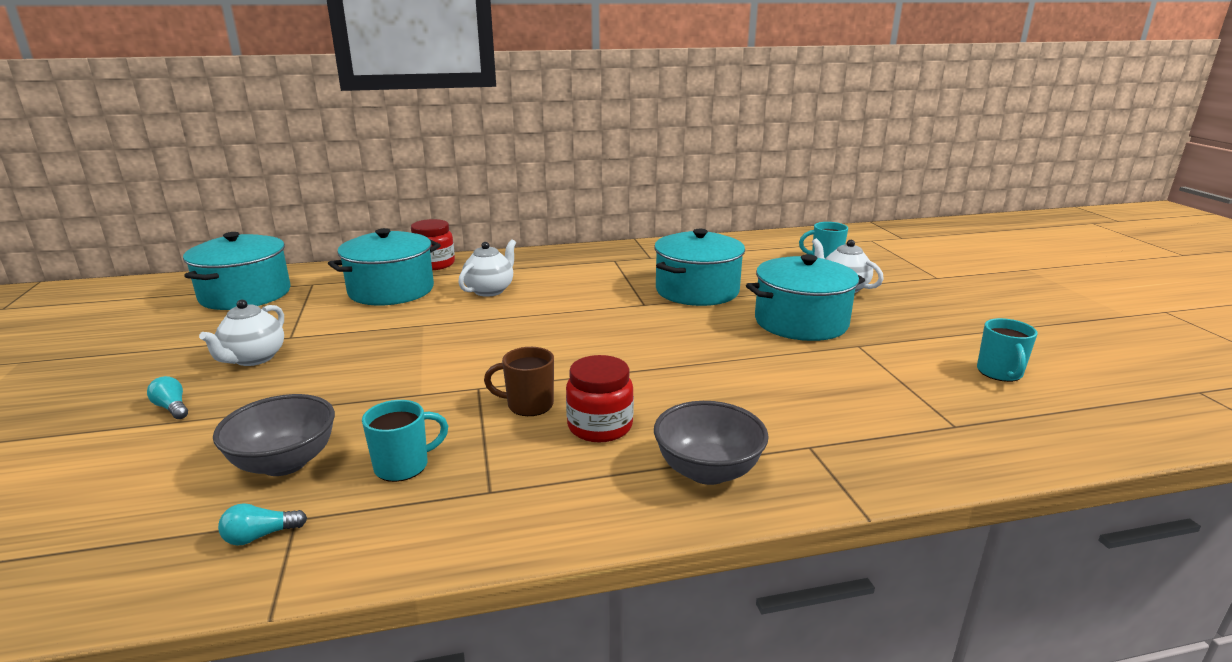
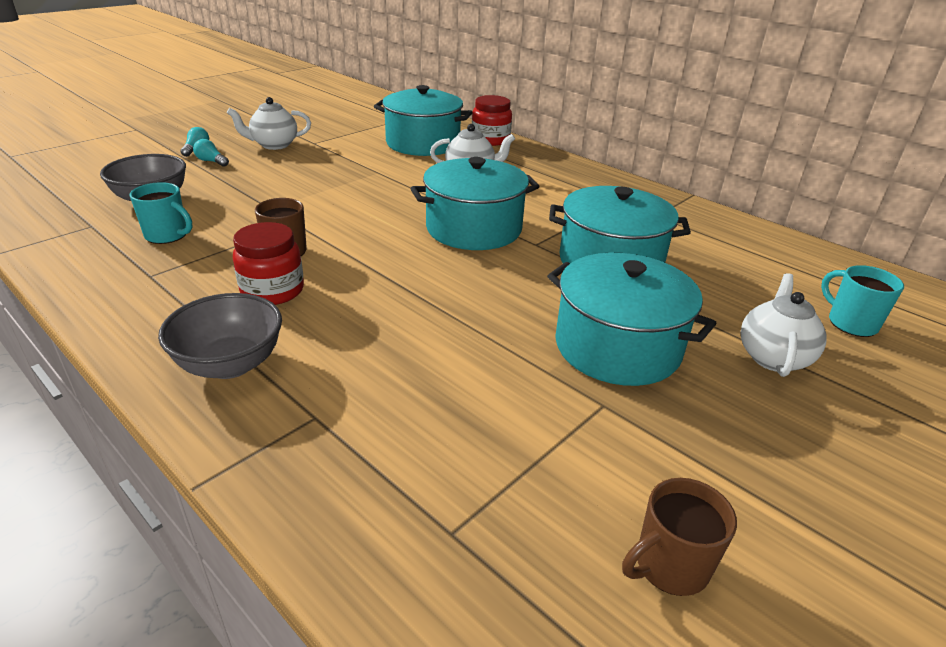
camera: 55 degrees right, 10 degrees up
(245, 294) = (360, 110): turquoise pot -> turquoise pot (473, 228)
(260, 536) = (70, 223): turquoise light bulb -> turquoise light bulb (211, 161)
(1000, 373) = (669, 566): turquoise mug -> brown mug

